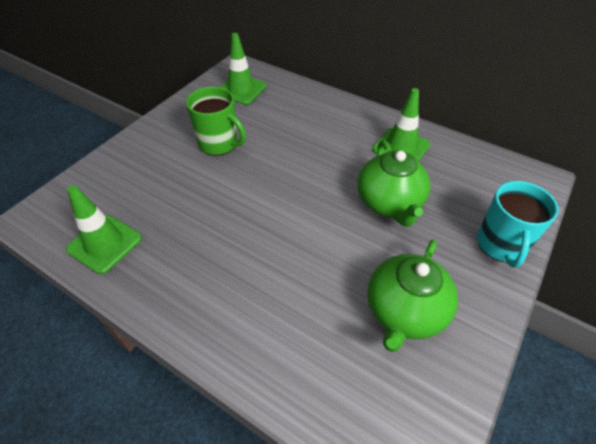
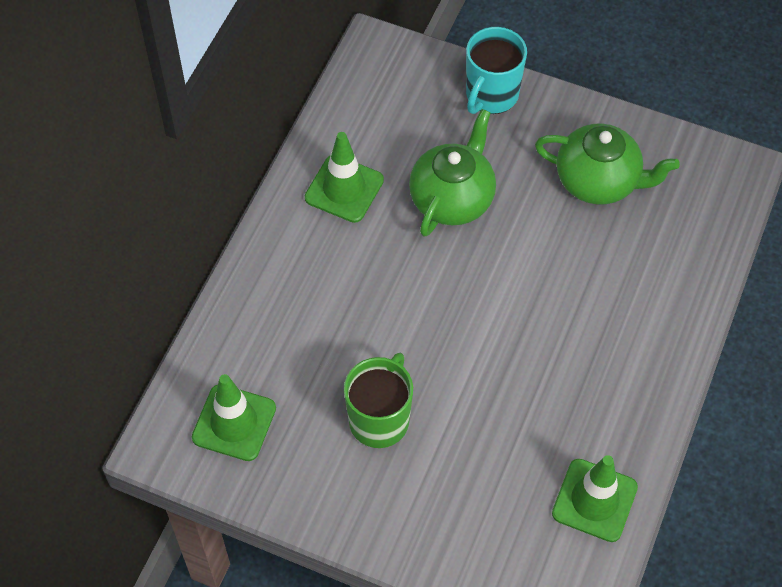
camera: 100 degrees left, 10 degrees up
(389, 203) = (452, 199): green teapot -> green teapot turned 45 degrees counterclockwise
(501, 245) = (491, 95): turquoise mug -> turquoise mug turned 120 degrees clockwise

